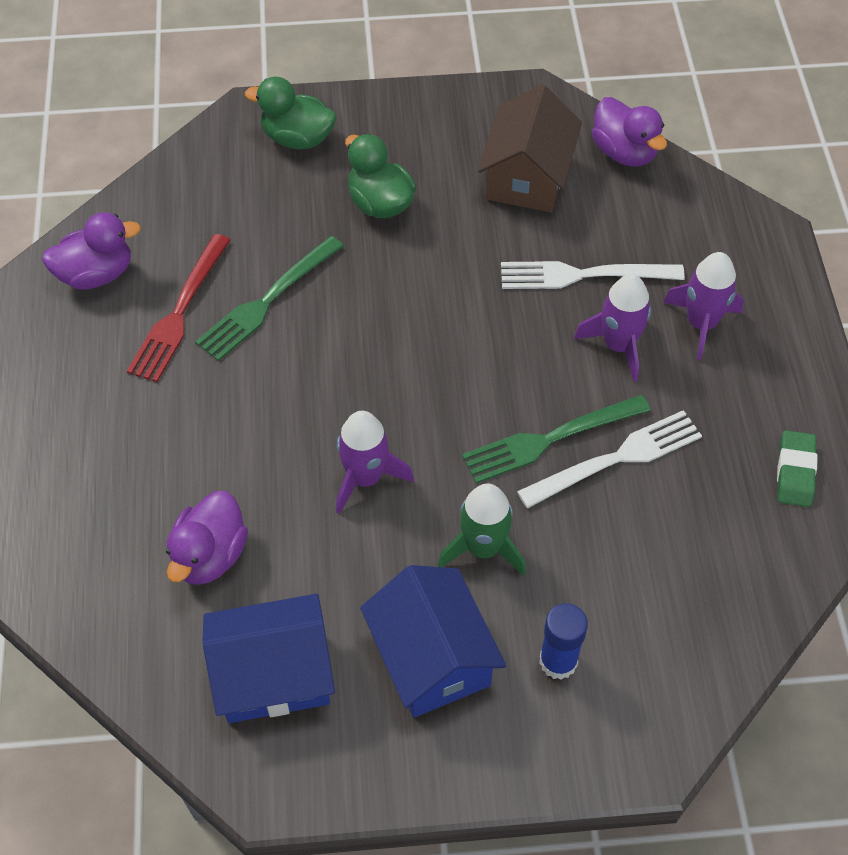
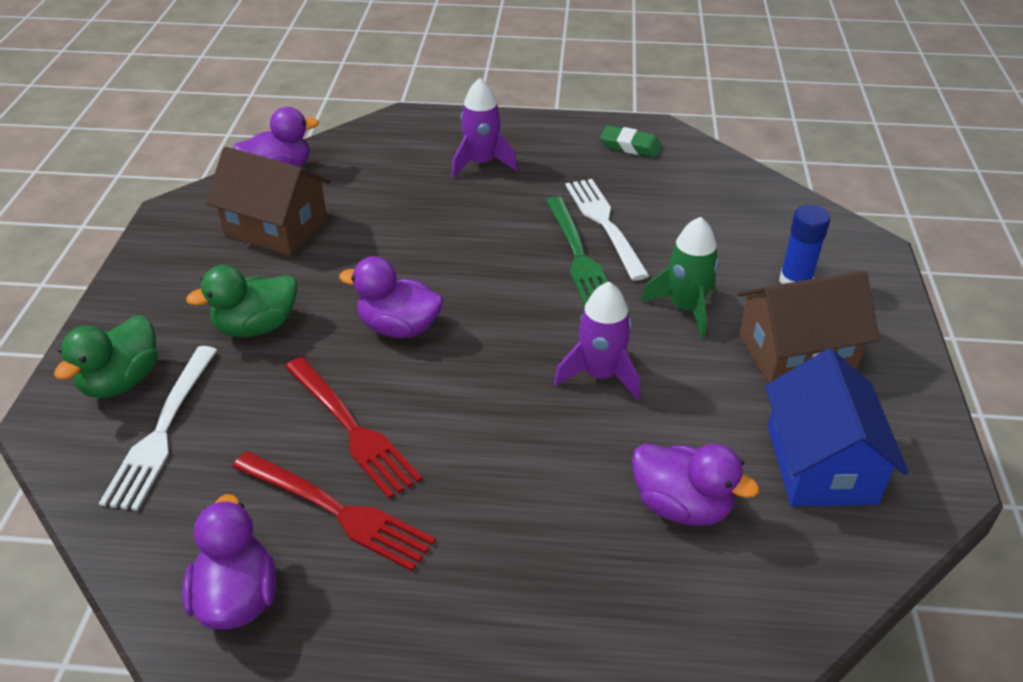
camera: 80 degrees left, 15 degrees down
(267, 302) = (352, 429): green fork -> red fork
(400, 306) = (399, 327): none -> purple duck
(431, 658) = (796, 353): blue house -> brown house
(582, 275) = (407, 213): white fork -> white fork (162, 431)
(618, 345) = (490, 206): purple rocket -> none

